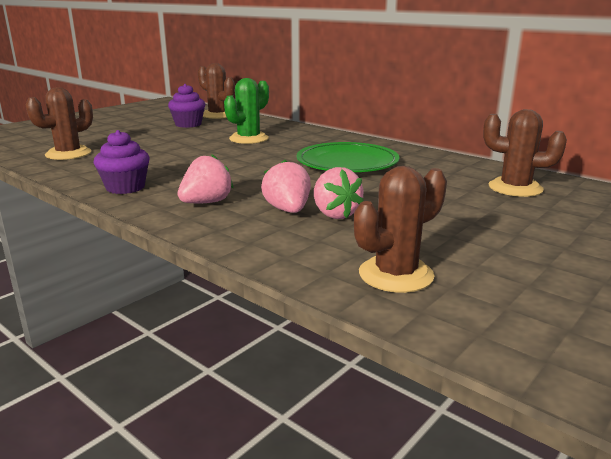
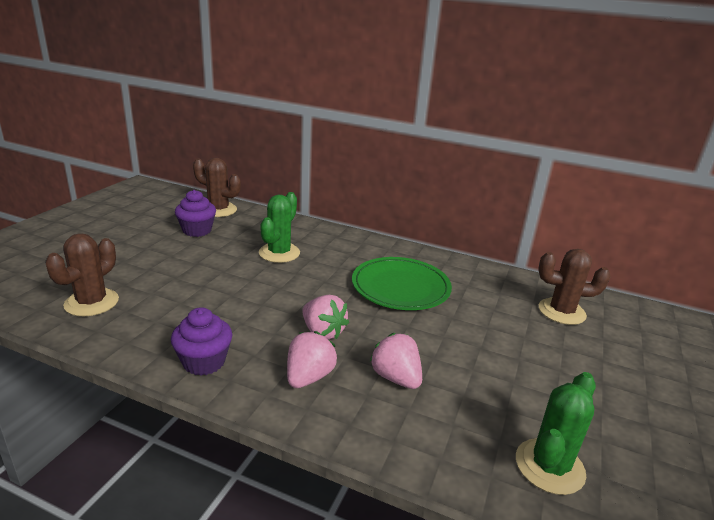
camera: 20 degrees left, 5 degrees up
(335, 214) = (442, 377): pink strawberry -> pink strawberry (323, 332)
(396, 275) = (549, 466): brown cactus -> green cactus

